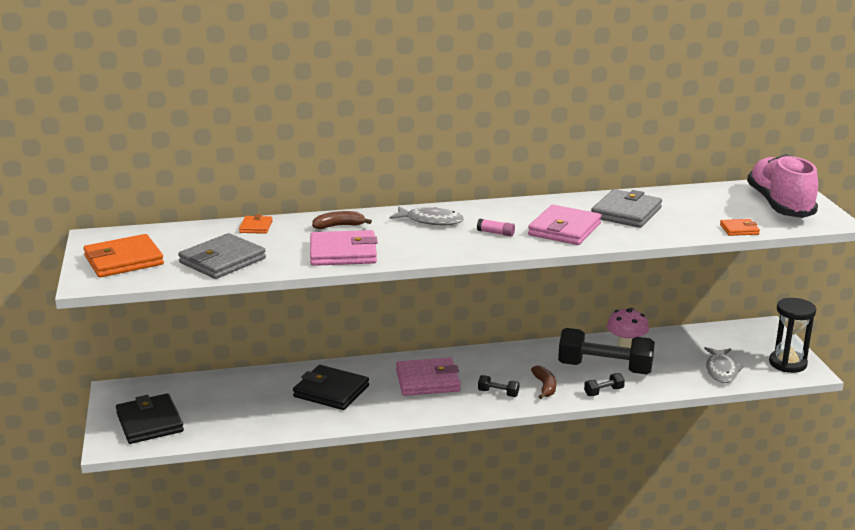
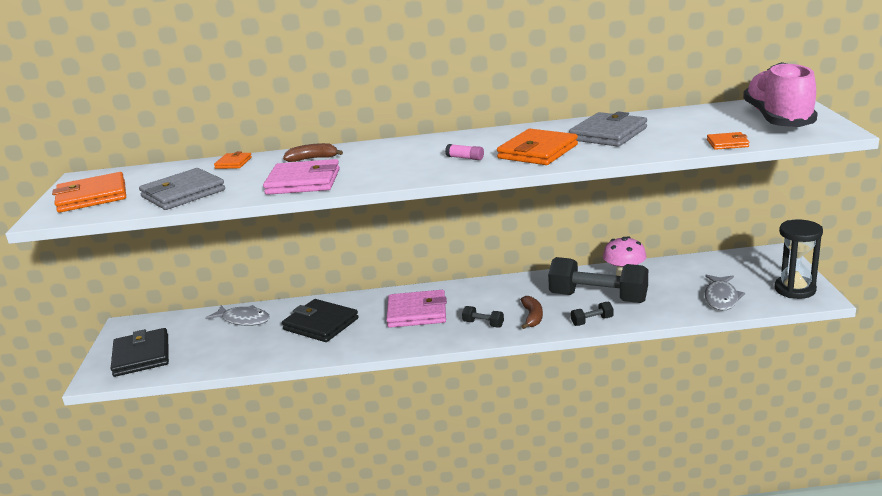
camera: 10 degrees right, 0 degrees up
(431, 221) = (405, 150): grey fish -> grey fish (243, 320)
(564, 229) = (537, 152): pink wallet -> orange wallet

